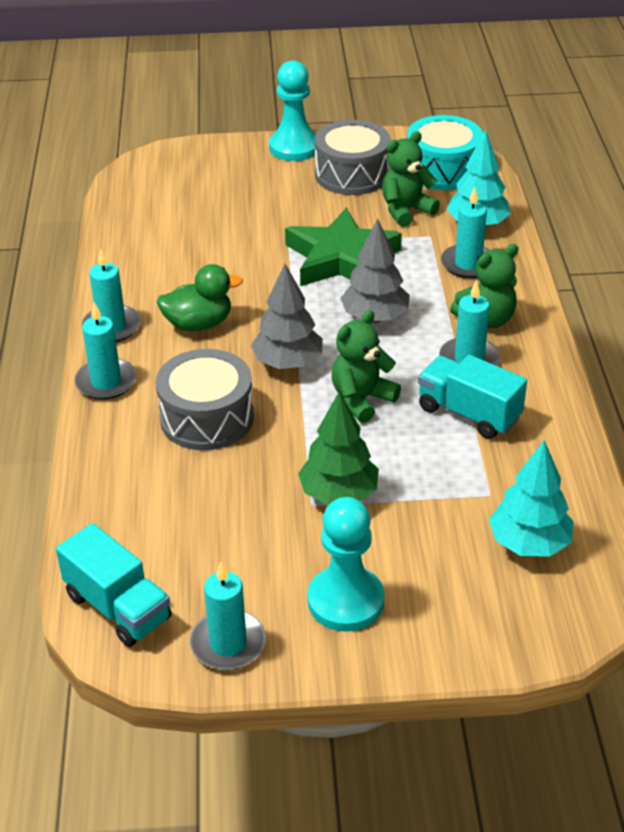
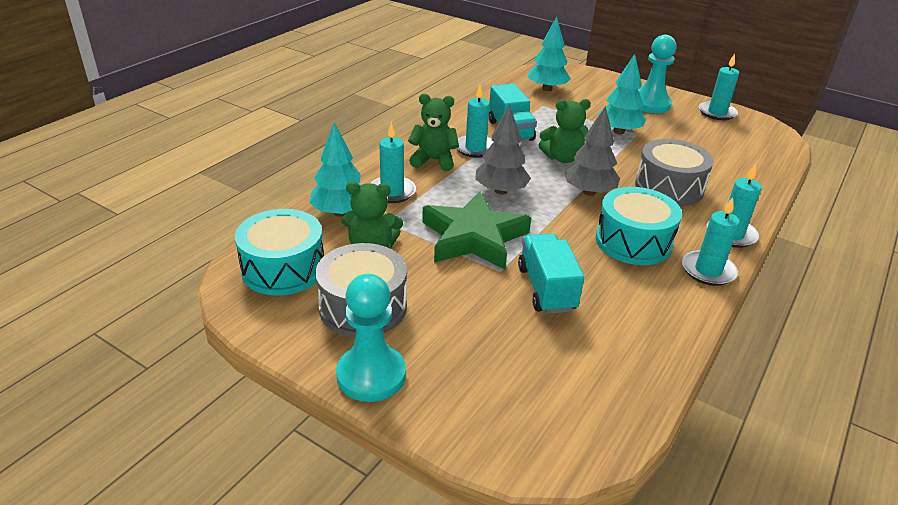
camera: 145 degrees left, 5 degrees down
(118, 607) = (768, 139): turquoise truck -> turquoise truck (546, 289)
(198, 324) = (633, 242): green duck -> turquoise drum
(339, 494) = (619, 131): green tree -> turquoise tree

